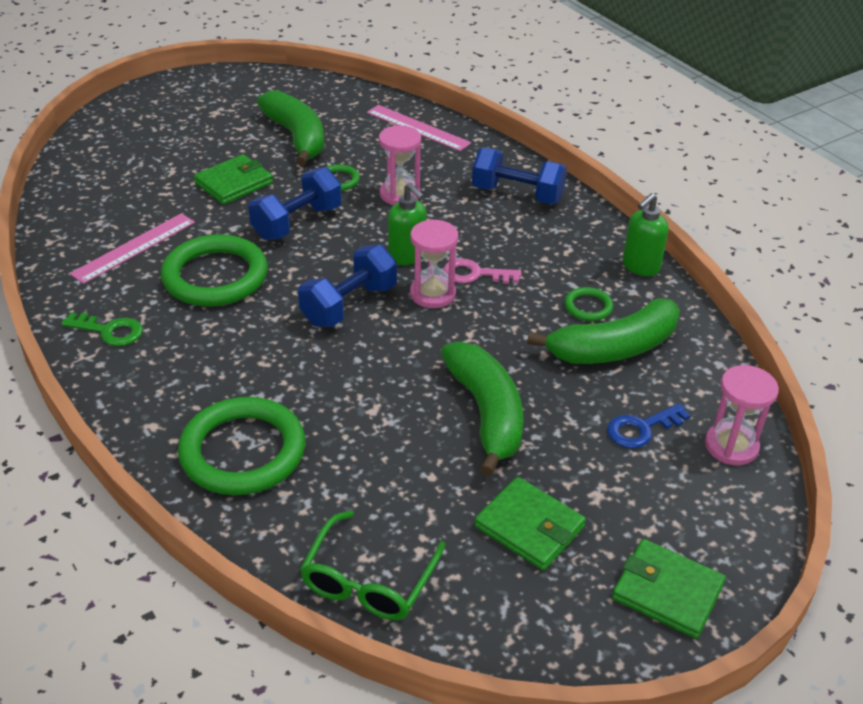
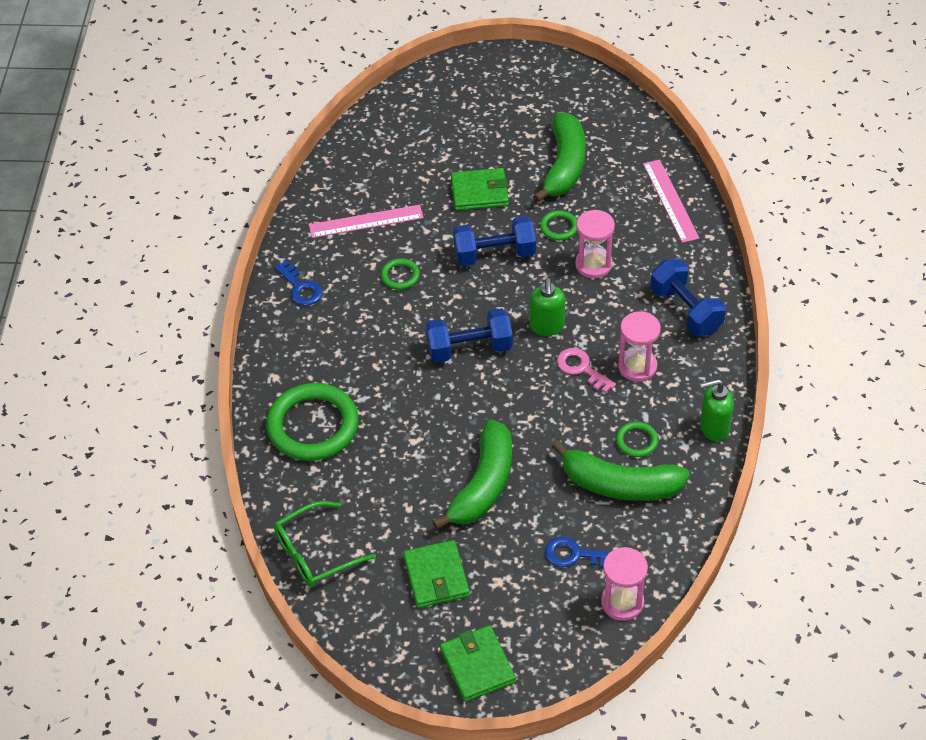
camera: 40 degrees right, 10 degrees up
(109, 331) = (300, 288): green key -> blue key
(215, 276) = (400, 276): green ring -> green ring, size x0.45
(432, 294) = (535, 370): pink hourglass -> pink hourglass (637, 366)

